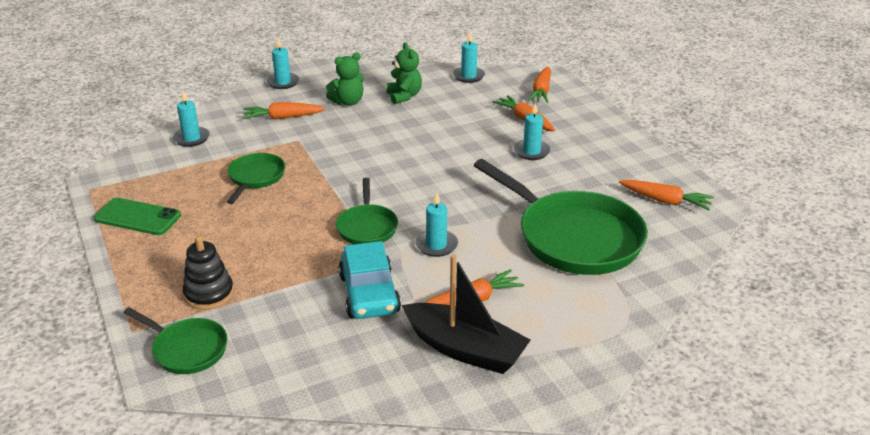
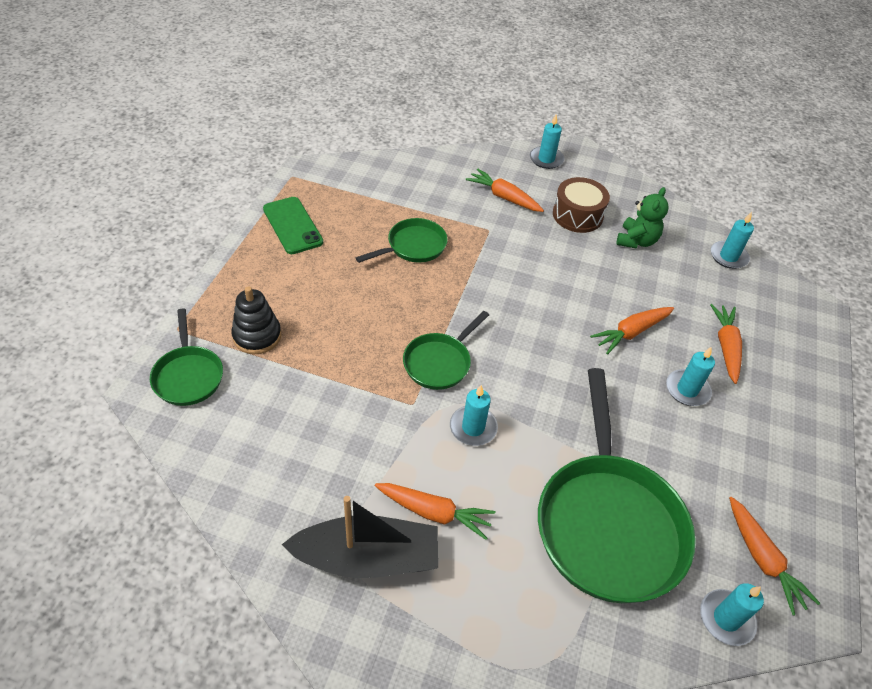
camera: 40 degrees right, 15 degrees up
(191, 138) = (411, 173): turquoise candle -> turquoise candle (726, 618)
(348, 102) = (577, 215): green teddy bear -> brown drum
(369, 294) = (362, 433): turquoise car -> none
(465, 349) = (367, 558): black boat -> black boat turned 75 degrees counterclockwise
(541, 91) = (786, 324): orange carrot -> orange carrot (631, 332)

